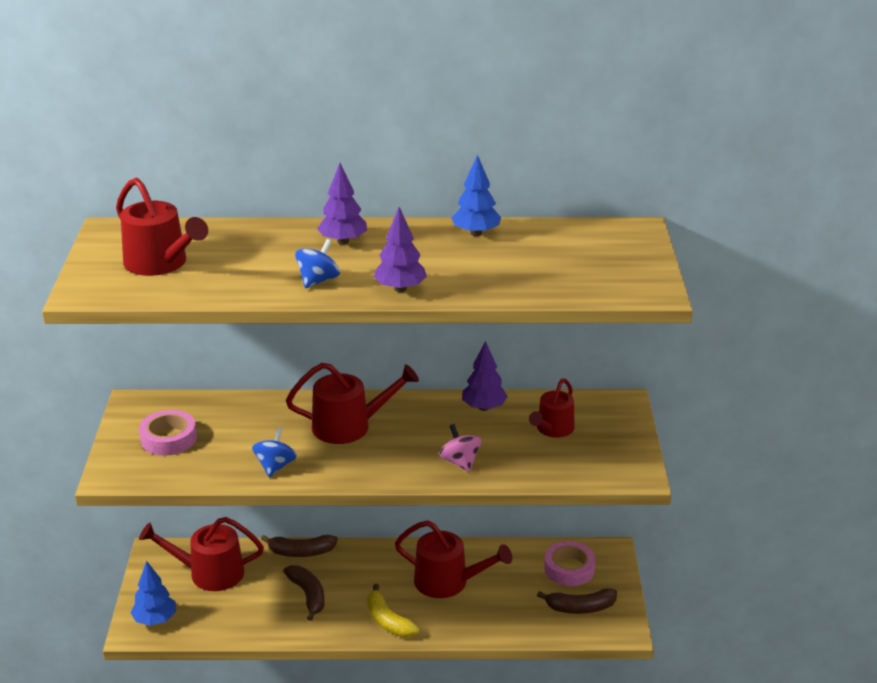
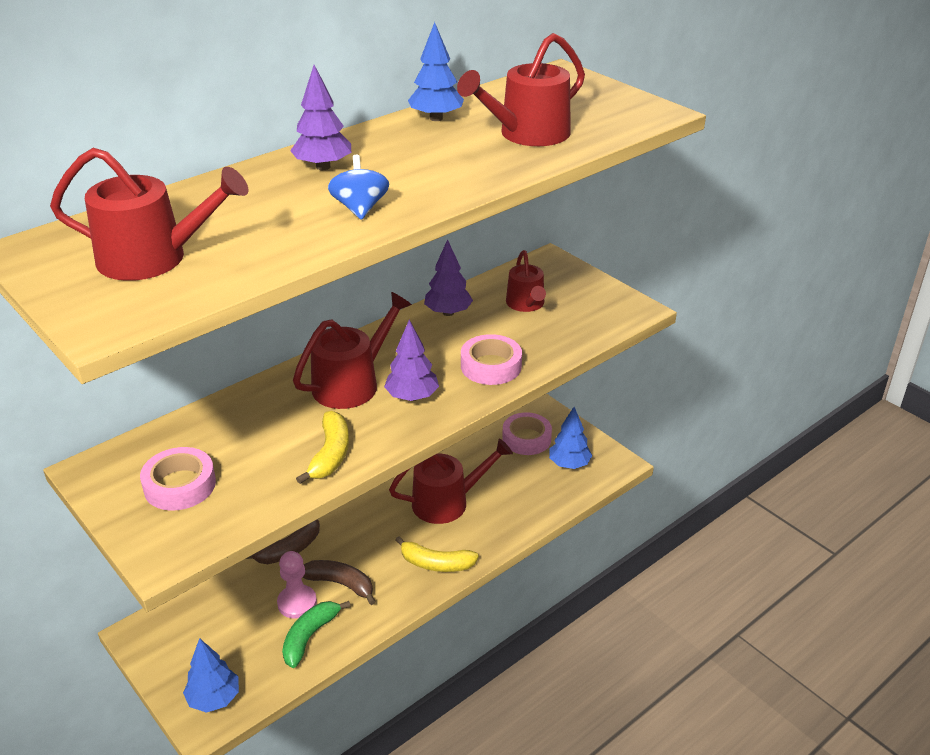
camera: 40 degrees left, 5 degrees up
(209, 573) = (220, 620): red watering can -> red watering can (528, 134)
(251, 618) = (310, 636): none -> green banana
(267, 591) = (297, 603): none -> pink pawn
(275, 466) = (330, 454): blue spinning top -> yellow banana
(400, 289) = (451, 186): purple tree -> purple tree (412, 397)
(460, 462) = (491, 366): pink spinning top -> pink tape
(580, 608) = (569, 464): brown banana -> blue tree

